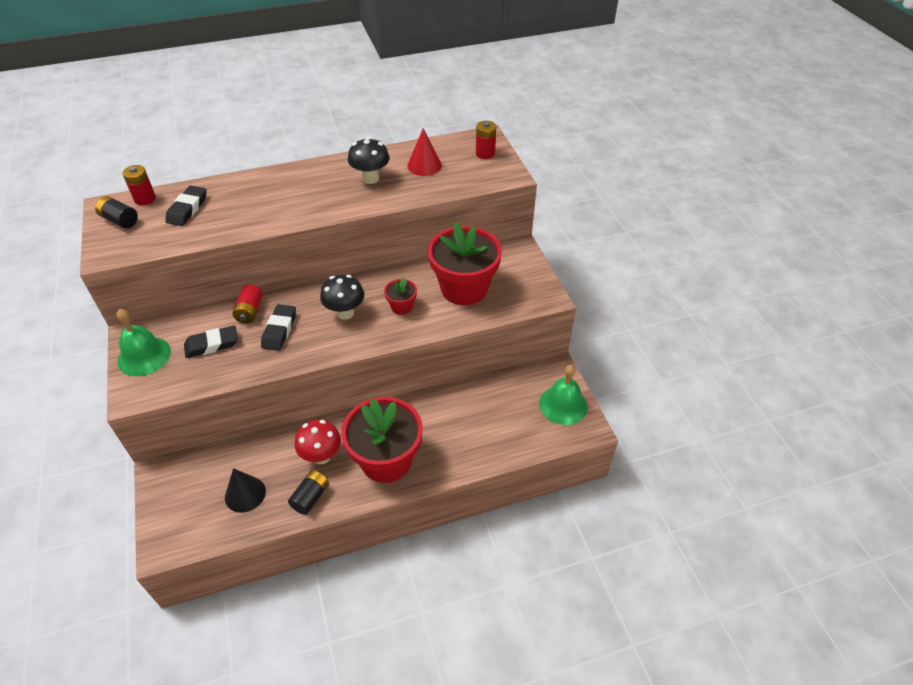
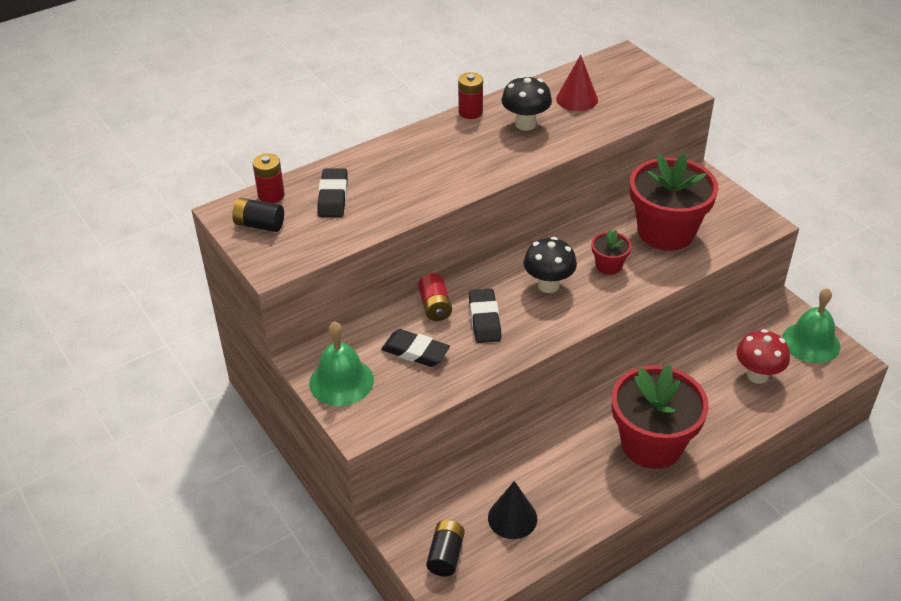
camera: 15 degrees left, 5 degrees down
(212, 345) = (415, 352): black eraser -> black eraser turned 60 degrees clockwise
(310, 497) = (590, 503): black battery -> black battery (446, 555)
(321, 456) = (575, 457): red mushroom -> red mushroom (757, 375)
(485, 153) = (636, 74): red battery -> red battery (470, 112)

